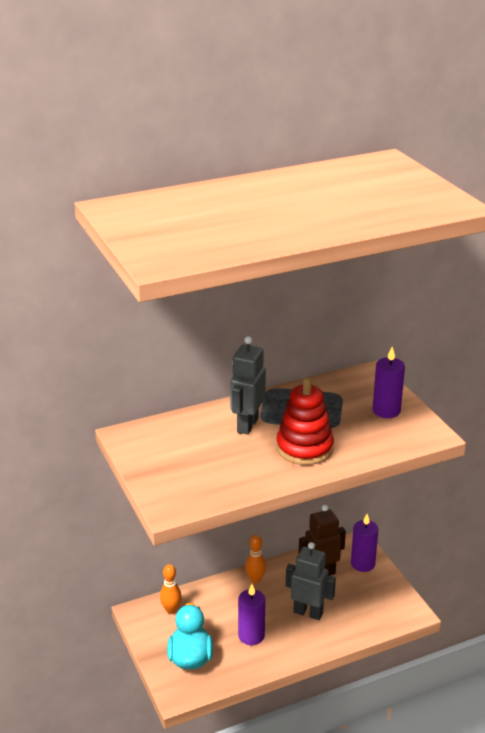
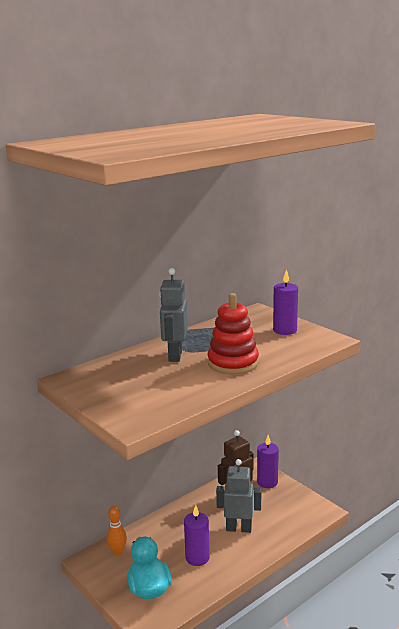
camera: 15 degrees left, 10 degrees down
(255, 579) = (183, 512): orange bowling pin -> none

